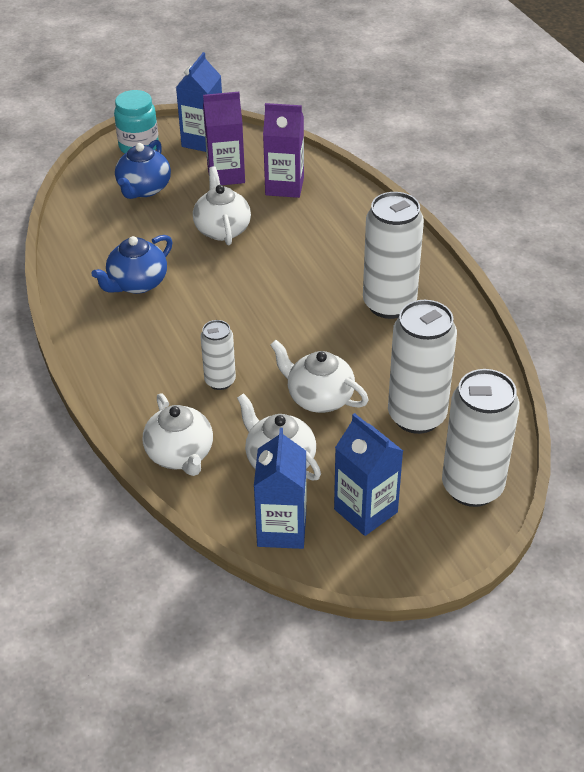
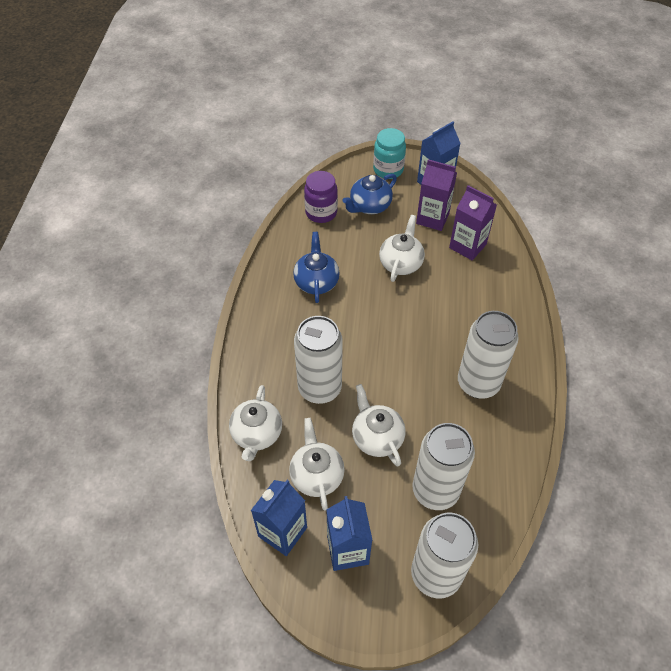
camera: 30 degrees right, 10 degrees up
(90, 216) = (321, 212): none -> purple jar
(137, 283) = (316, 282): blue teapot -> blue teapot turned 105 degrees clockwise
(220, 381) = (319, 388): white can -> white can, size x1.82

